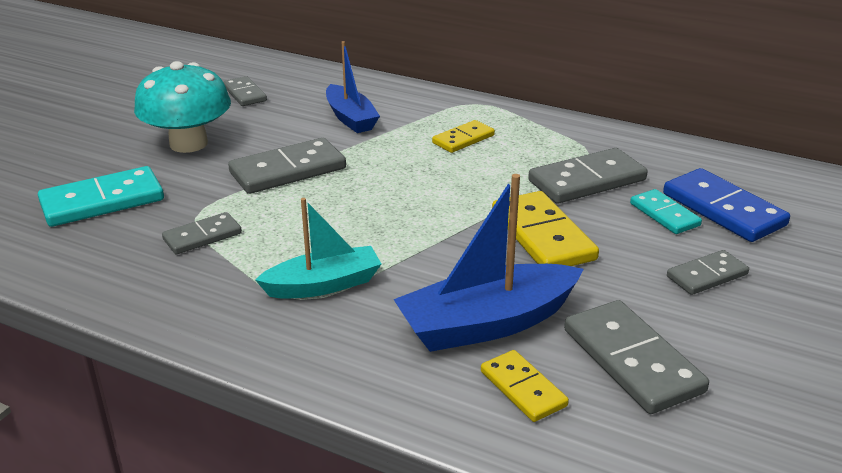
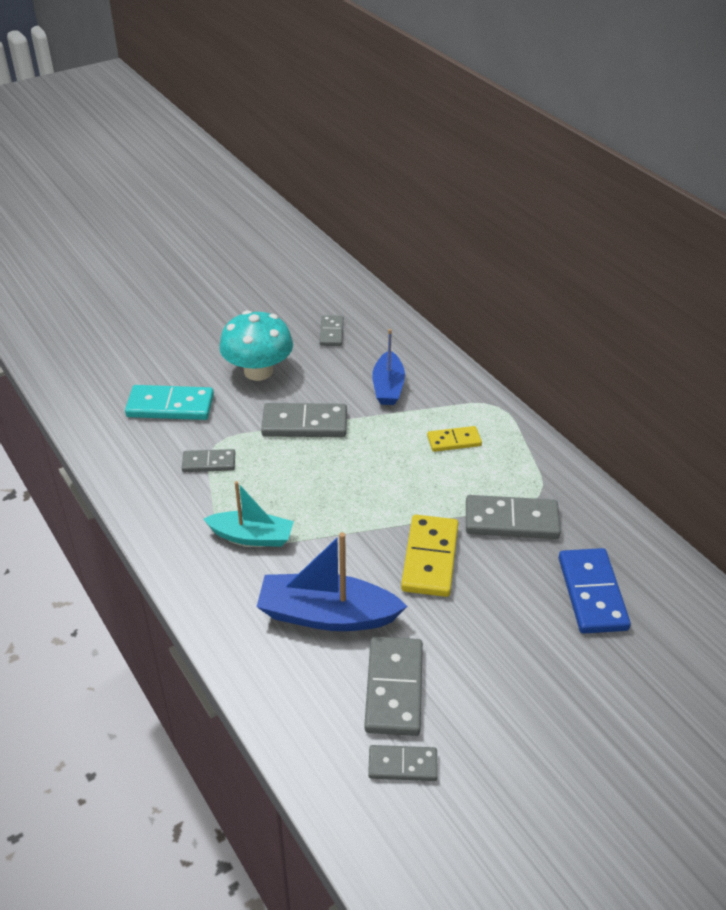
camera: 30 degrees right, 10 degrees up
(523, 388) = (306, 674): yellow domino -> none
(664, 214) = (540, 578): turquoise domino -> none
(707, 276) = (515, 646): grey domino -> grey domino (402, 765)

